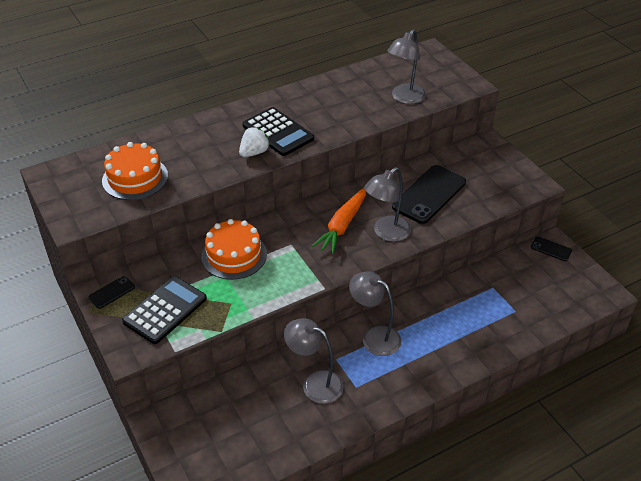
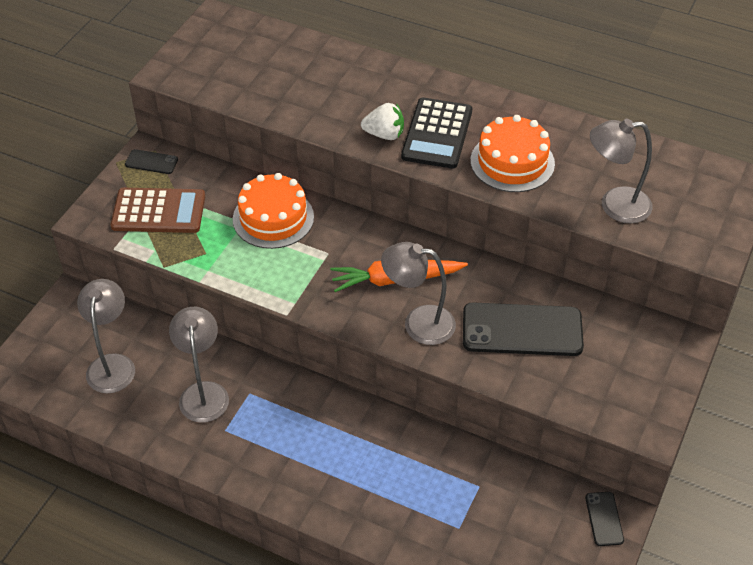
camera: 55 degrees right, 5 degrees up
(135, 178) = (263, 75): orange cake -> orange cake (512, 162)
(165, 310) = (158, 211): black calculator -> brown calculator
(374, 337) = (306, 410): grey lamp -> grey lamp (112, 364)

